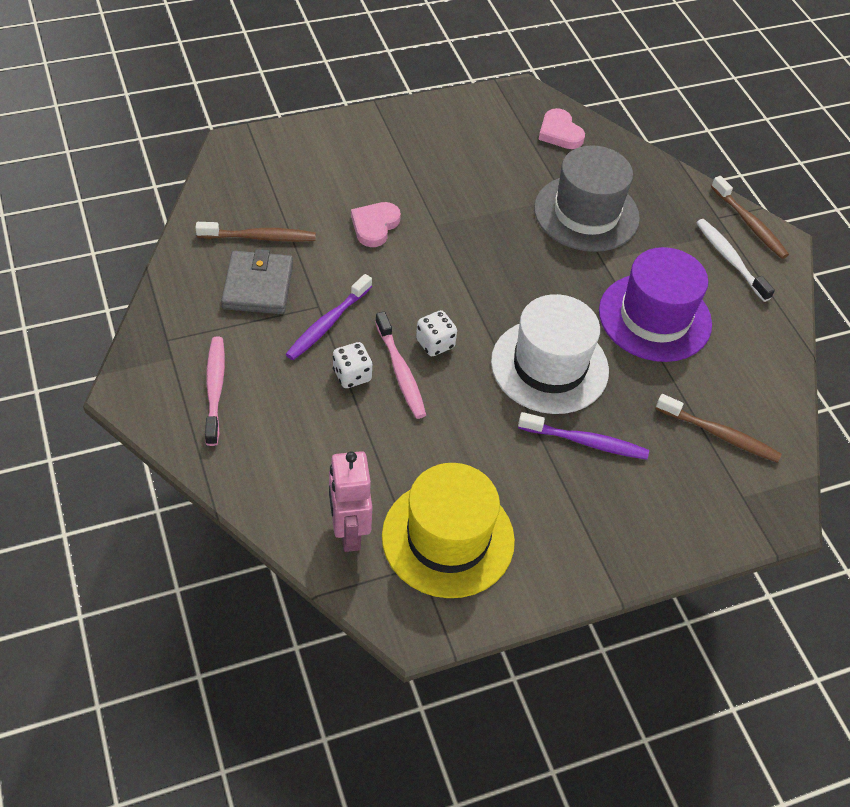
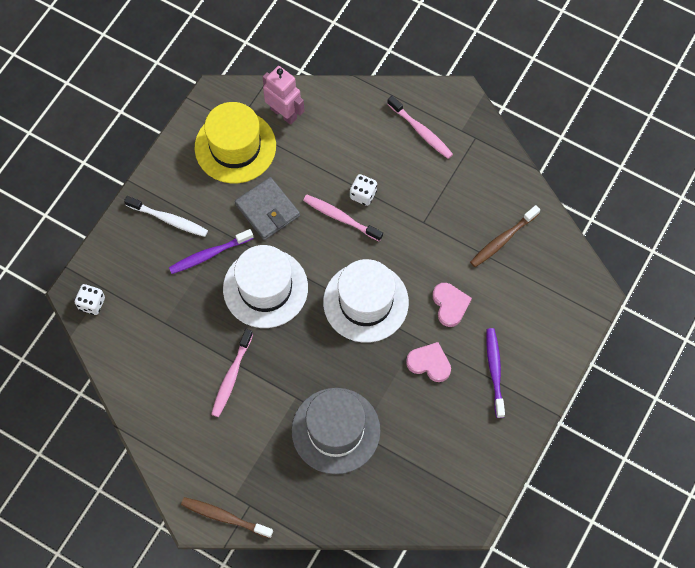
camera: 145 degrees right, 15 degrees up
(258, 286) = (467, 207): grey wallet -> grey wallet (267, 210)
(328, 323) = (407, 215): purple toothbrush -> purple toothbrush (494, 371)
(435, 343) = (339, 250): white dice -> white dice (92, 303)
(455, 283) = (365, 302): none -> white hat
(560, 133) = (413, 496): pink heart -> pink heart (429, 363)
(654, 317) = (231, 376): purple hat -> pink toothbrush
(719, 434) = (140, 319): brown toothbrush -> none
(730, 260) = (216, 469): white toothbrush -> white toothbrush (168, 219)

